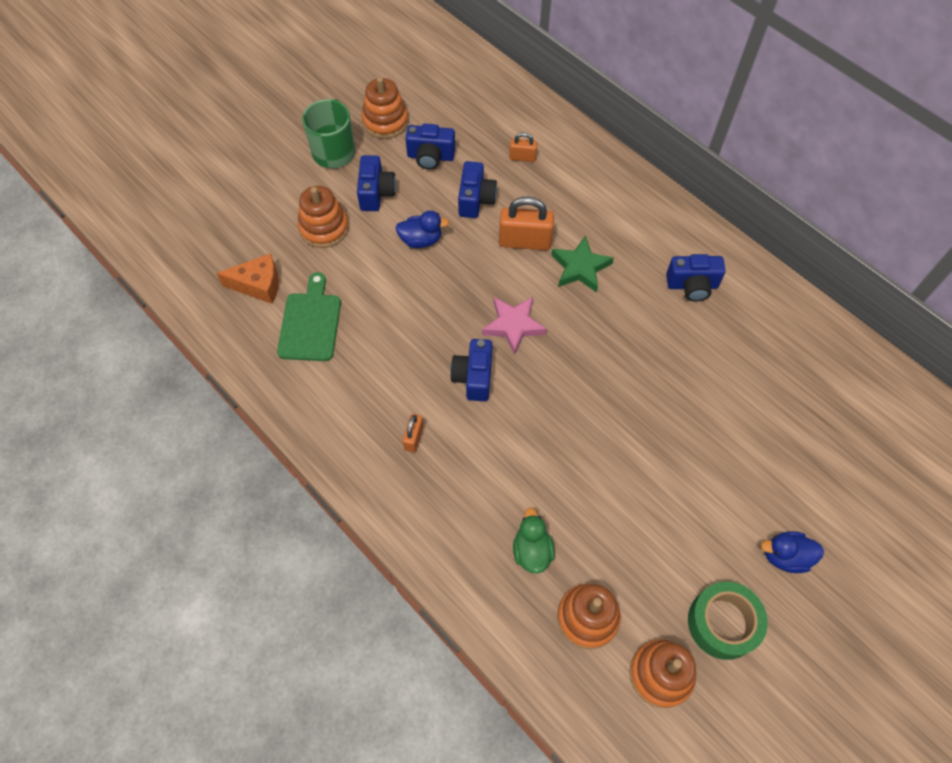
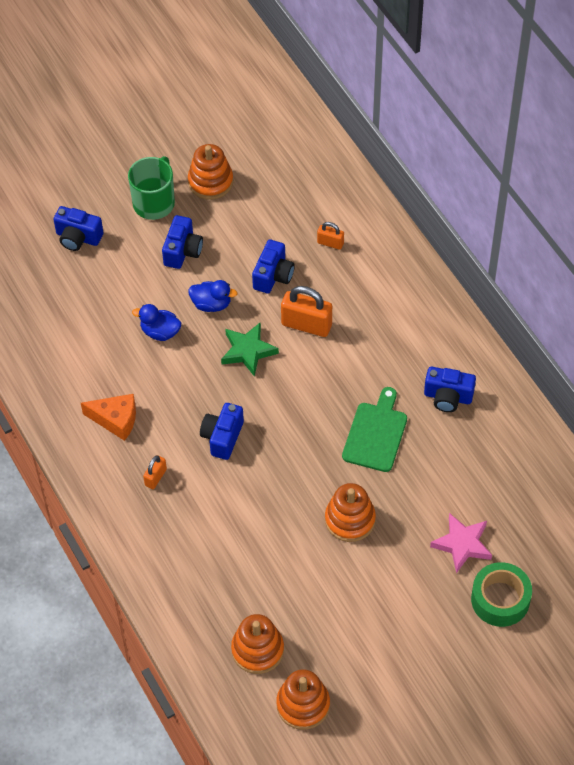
camera: 15 degrees right, 5 degrees down
(258, 285) = (55, 316): orange cheese -> orange cheese (116, 420)
(310, 323) = (92, 360): green cutting board -> green cutting board (375, 434)
(324, 228) = (126, 275): orange stacking toy -> orange stacking toy (350, 519)
(430, 157) = (243, 225): blue camera -> blue camera (78, 237)
(513, 326) = (272, 399): pink star -> pink star (462, 544)
(532, 550) = (228, 589): green duck -> none
(580, 267) = (350, 359): green star -> green star (248, 351)
(722, 623) = (368, 679): green tape -> green tape (500, 599)
(785, 556) = (441, 641): blue duck -> blue duck (160, 332)

